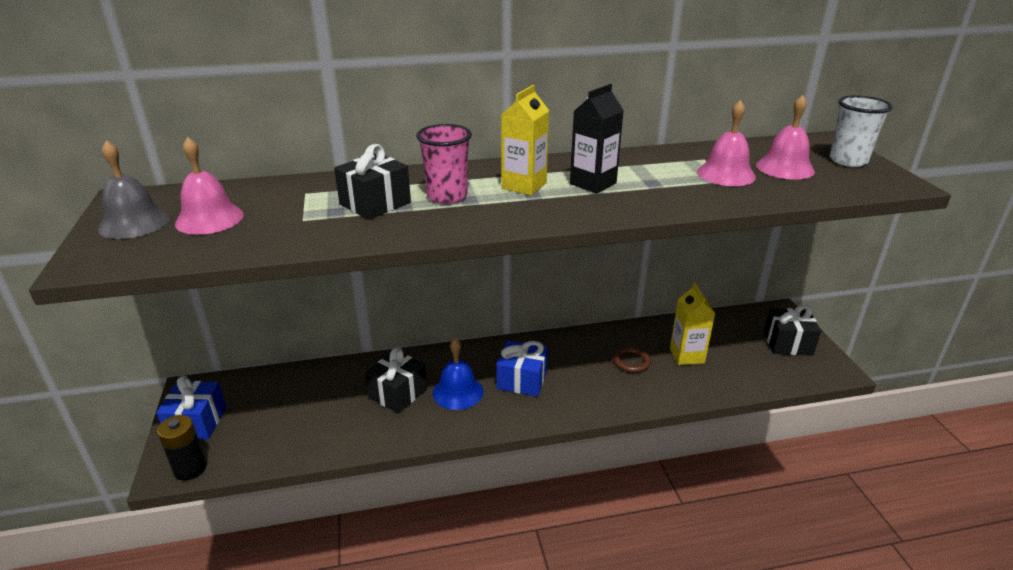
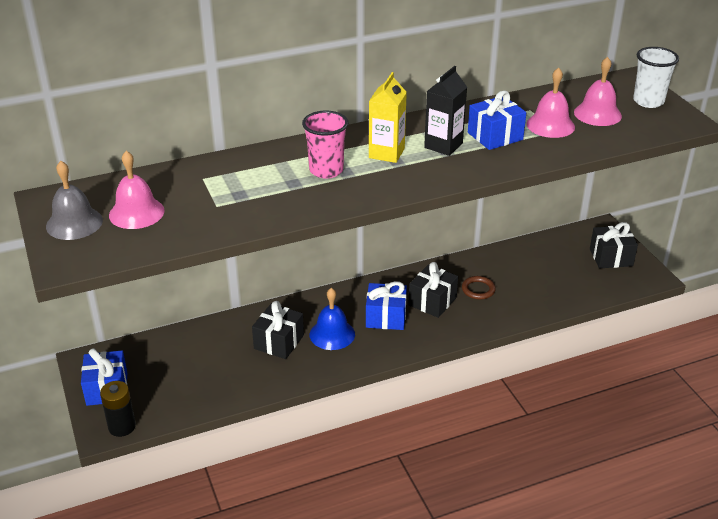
camera: 10 degrees left, 5 degrees up
(375, 203) = (269, 183): black gift -> black gift (432, 301)
(657, 179) = (495, 136): none -> blue gift
(687, 355) = (525, 278): yellow carton -> none

